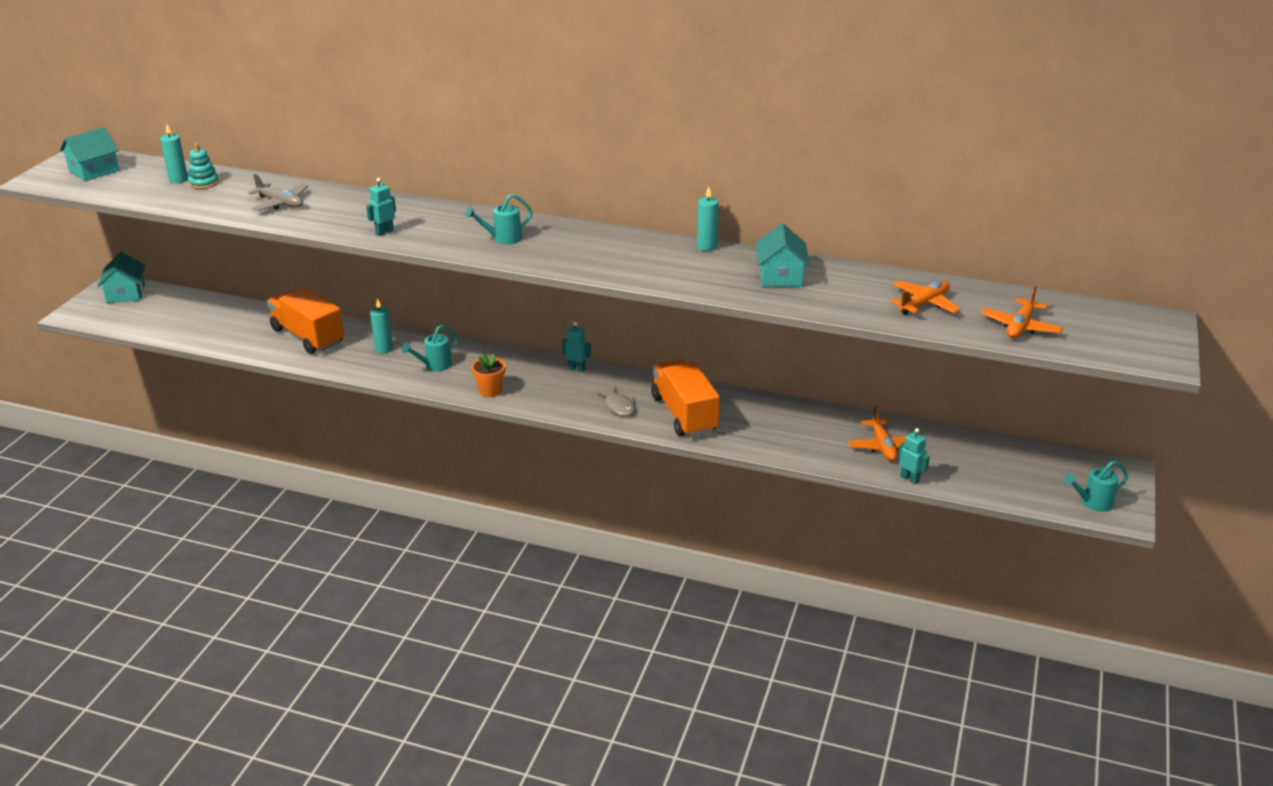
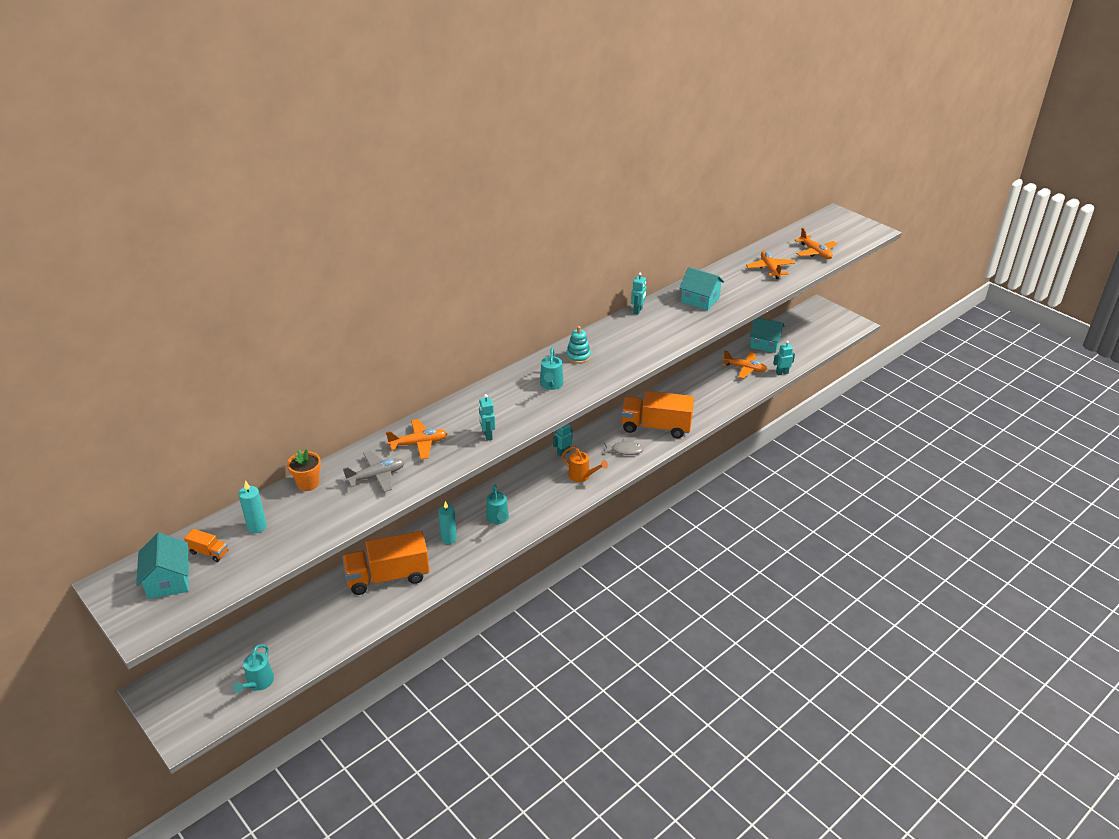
camera: 60 degrees left, 5 degrees up
(126, 293) = (181, 684): turquoise house -> turquoise house (765, 344)
(135, 173) = (209, 552): none -> orange truck
(204, 183) = (282, 512): turquoise stacking toy -> turquoise stacking toy (578, 356)
(344, 206) = (418, 444): none -> orange plane
(490, 391) = (557, 502): orange flower pot -> orange flower pot (308, 483)
(547, 393) = (582, 476): none -> orange watering can
(706, 246) = (638, 311): turquoise candle -> turquoise robot
(1092, 503) = (840, 327): turquoise watering can -> turquoise watering can (258, 683)

